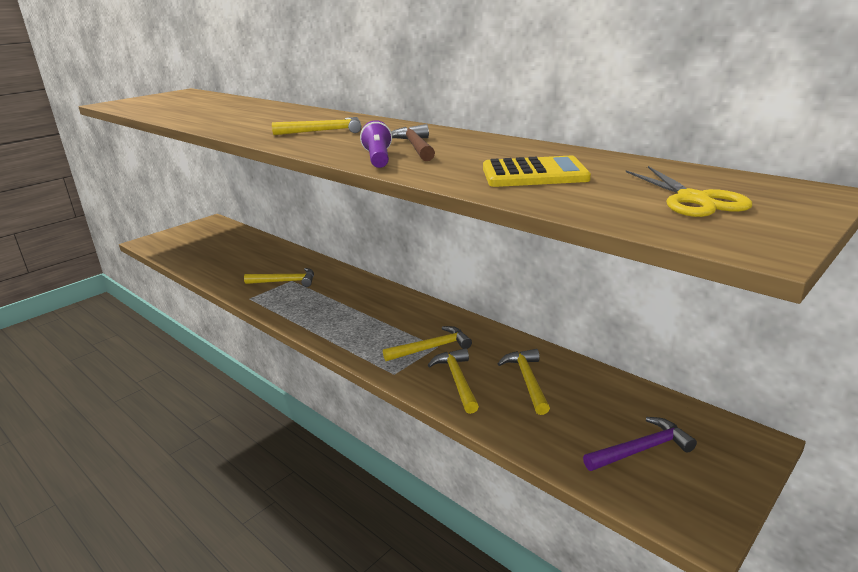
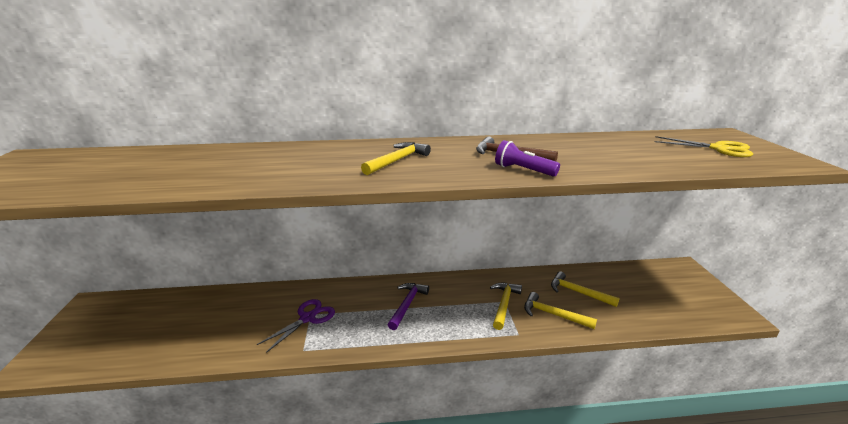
camera: 50 degrees left, 0 degrees up
(285, 281) = (307, 318): yellow hammer -> purple scissors
(534, 174) = (629, 154): yellow calculator -> none
(641, 449) = (671, 296): purple hammer -> purple hammer (407, 305)

